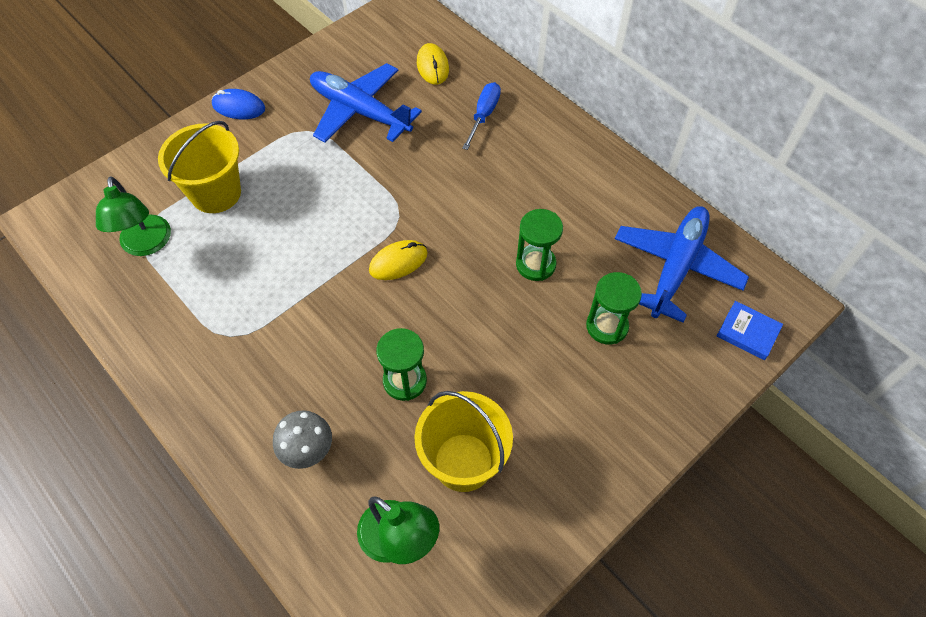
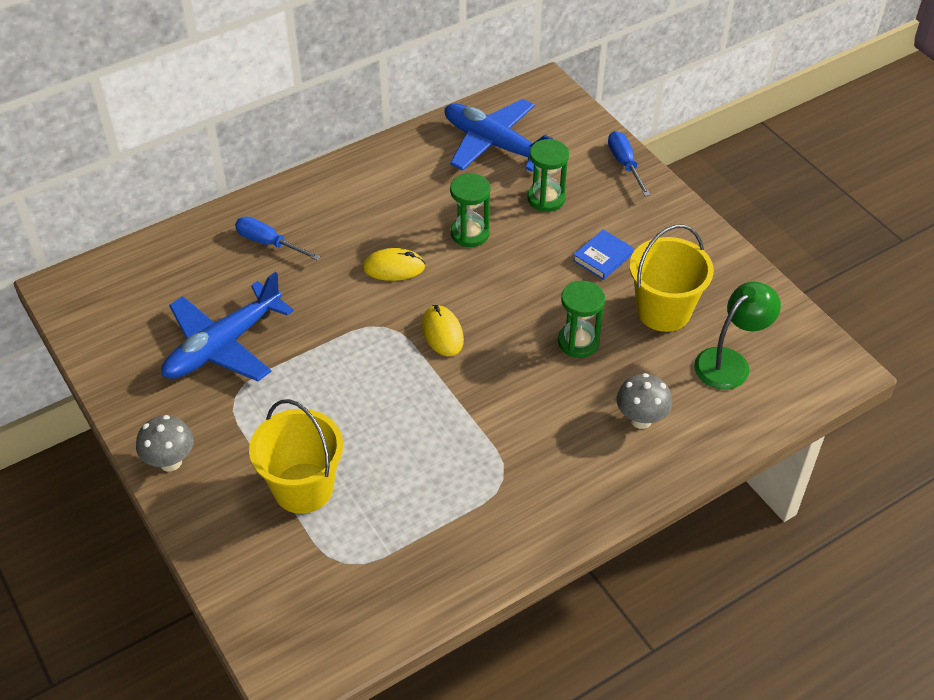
camera: 80 degrees left, 10 degrees down
(146, 245) = (361, 558): green lamp -> none
(238, 107) = (170, 462): blue mouse -> grey mushroom
(432, 66) = (178, 275): yellow mouse -> yellow mouse (394, 267)
(690, 400) = (624, 164): none -> blue screwdriver
(748, 332) = (568, 118): blue book -> blue book (603, 257)

